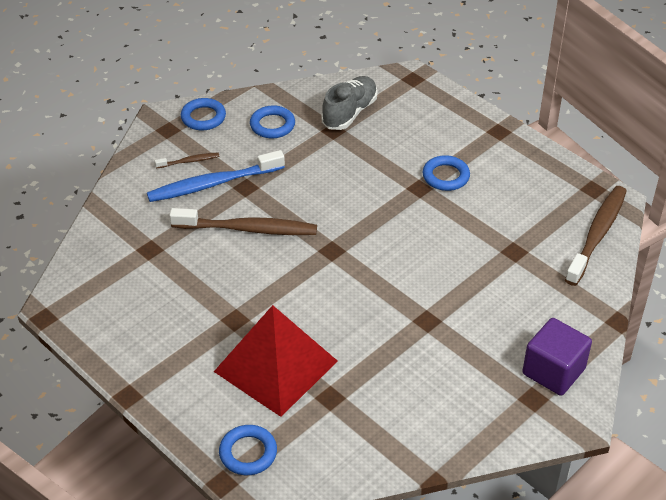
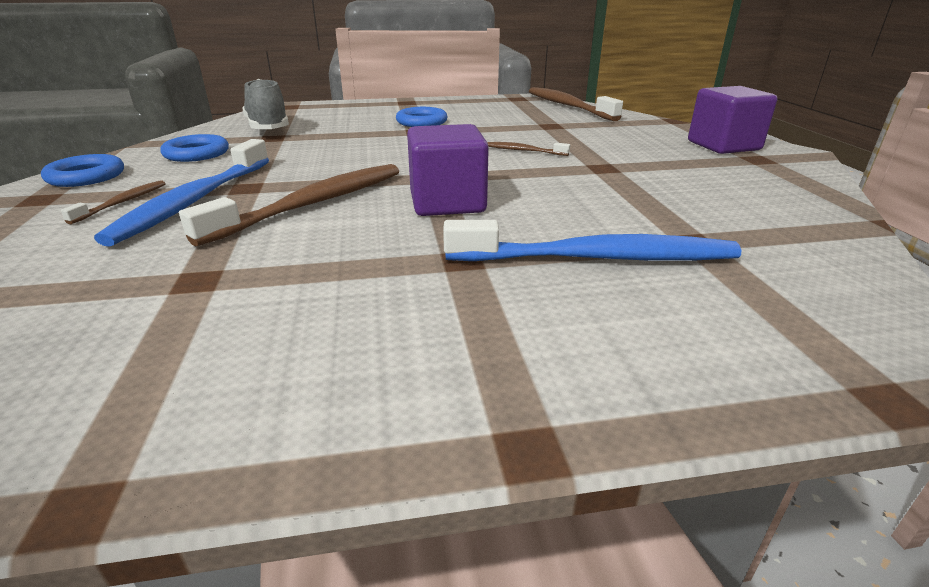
camera: 55 degrees left, 15 degrees down
(248, 453) = (802, 342): blue ring -> none
(275, 366) = (596, 258): red pyramid -> blue toothbrush
(296, 278) = (447, 203): none -> purple cube
(426, 267) = (524, 151): none -> brown toothbrush

